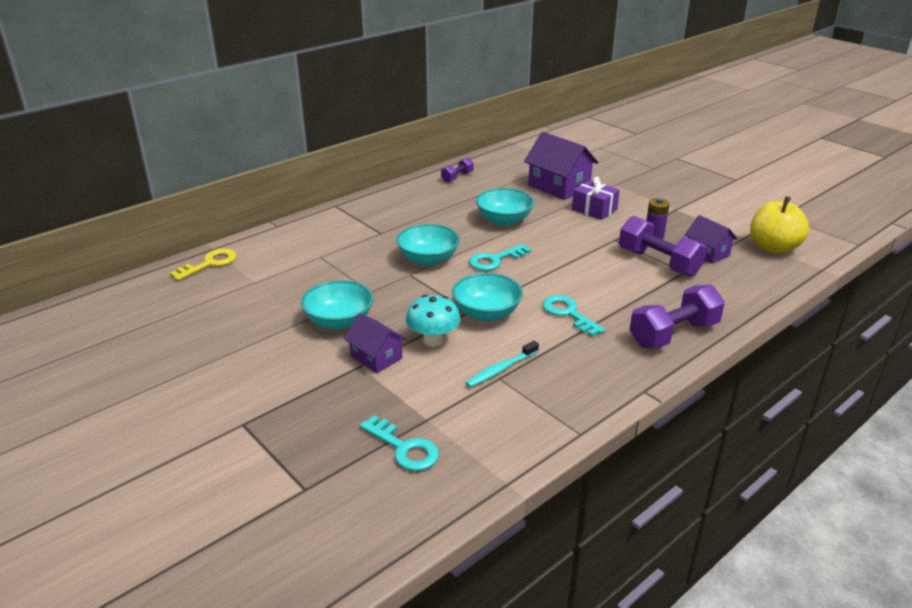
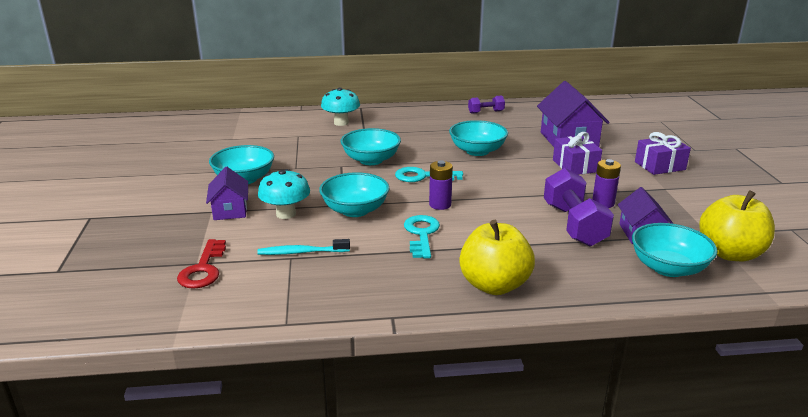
camera: 35 degrees right, 5 degrees down
(209, 263) = (223, 120): yellow key -> none
(342, 228) = (341, 123): none -> turquoise mushroom
(404, 448) = (151, 274): turquoise key -> none
(442, 421) = (203, 269): none -> red key
(545, 281) = (440, 204): none -> purple battery
(649, 190) = (659, 166): none -> purple gift
(673, 334) = (494, 285): purple dumbbell -> yellow apple
(754, 274) = (668, 268): none -> turquoise bowl

